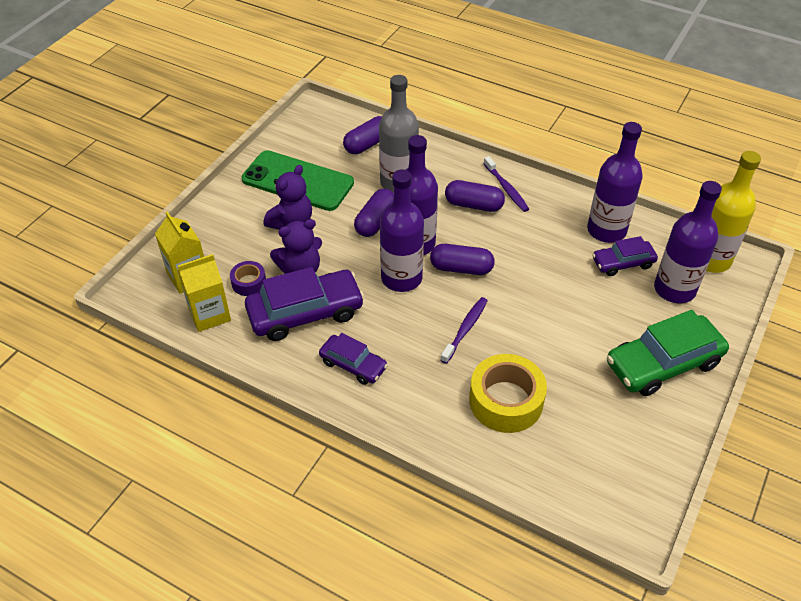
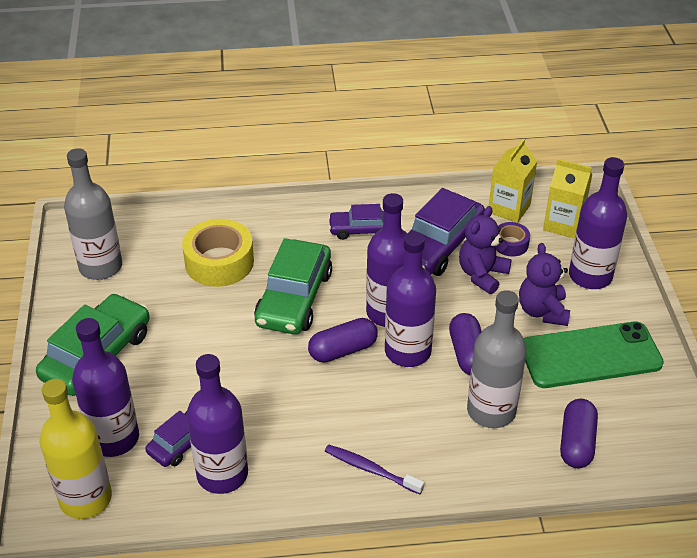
camera: 145 degrees right, 5 degrees down
(226, 228) = (590, 276): none -> purple bottle
(465, 329) = (294, 298): purple toothbrush -> green car
(473, 205) = (389, 427): purple capsule -> none
(624, 459) = (100, 267): none -> grey bottle

